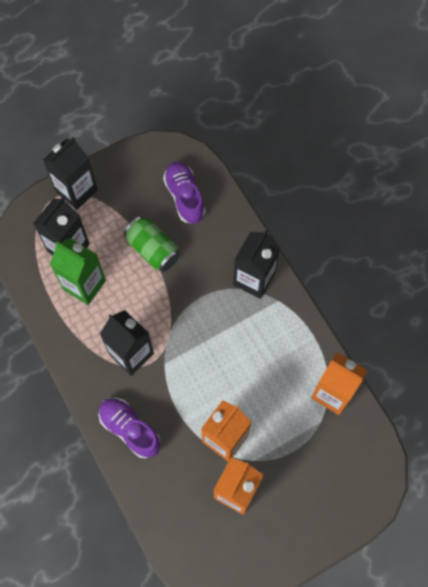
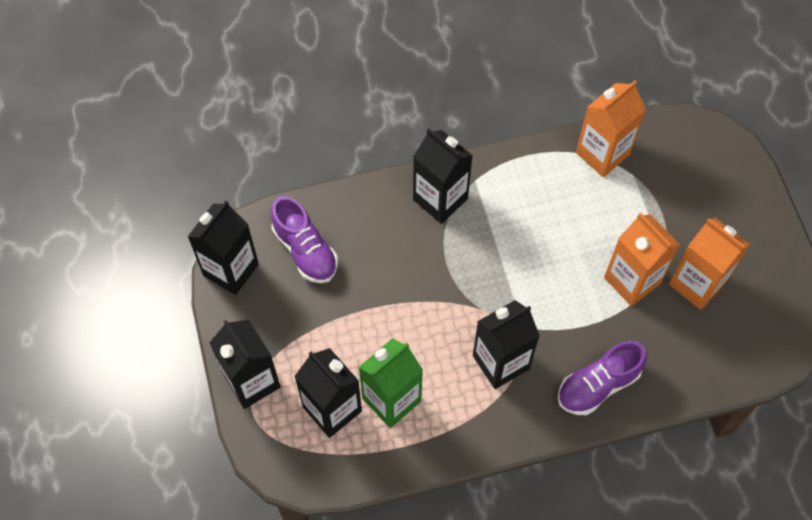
camera: 75 degrees left, 5 degrees down
(153, 250) = (367, 305): green can -> none
(156, 153) = (231, 269): none -> black carton
(184, 197) = (305, 250): purple shoe -> purple shoe turned 120 degrees counterclockwise

